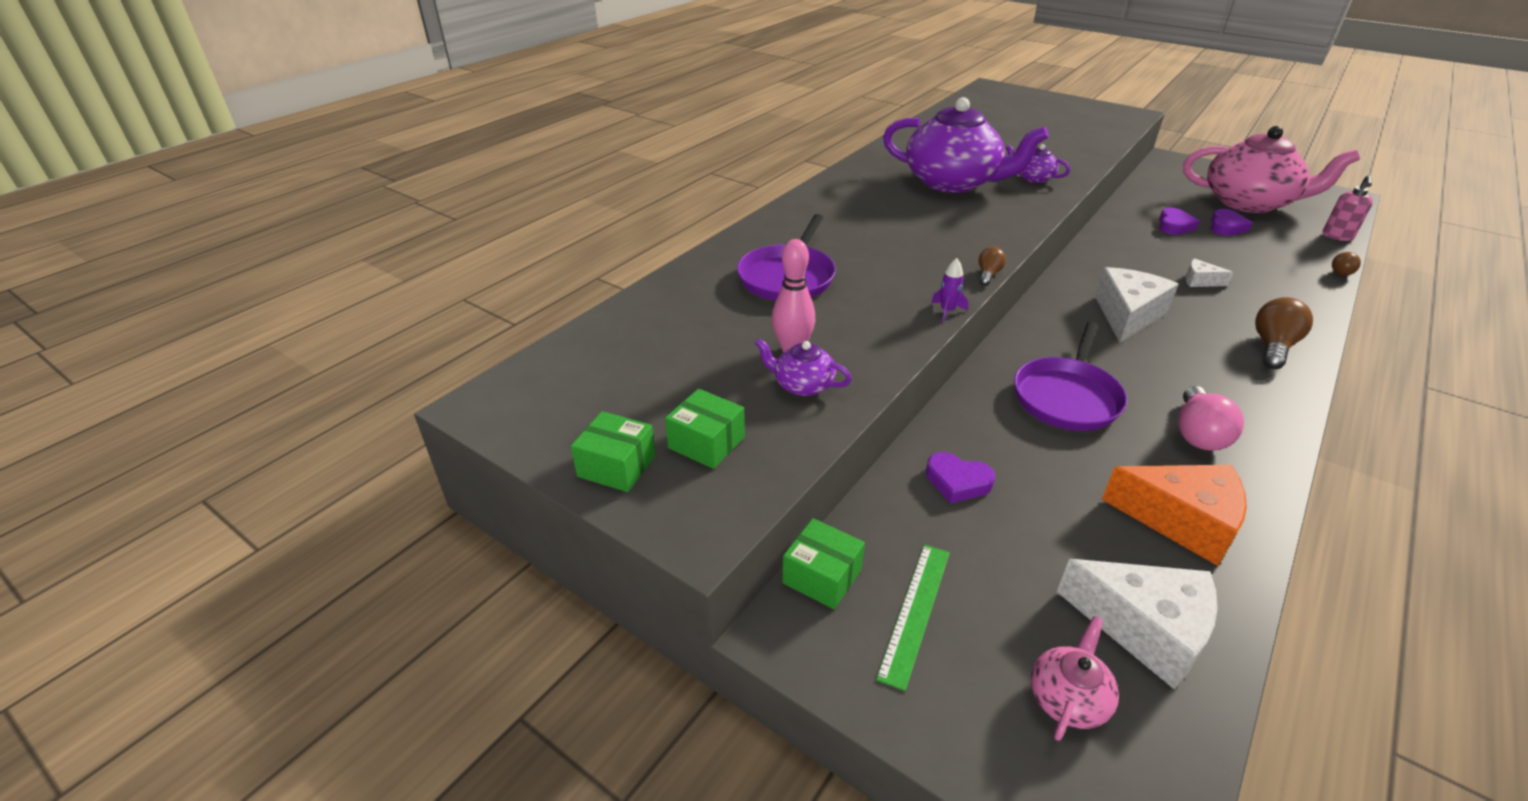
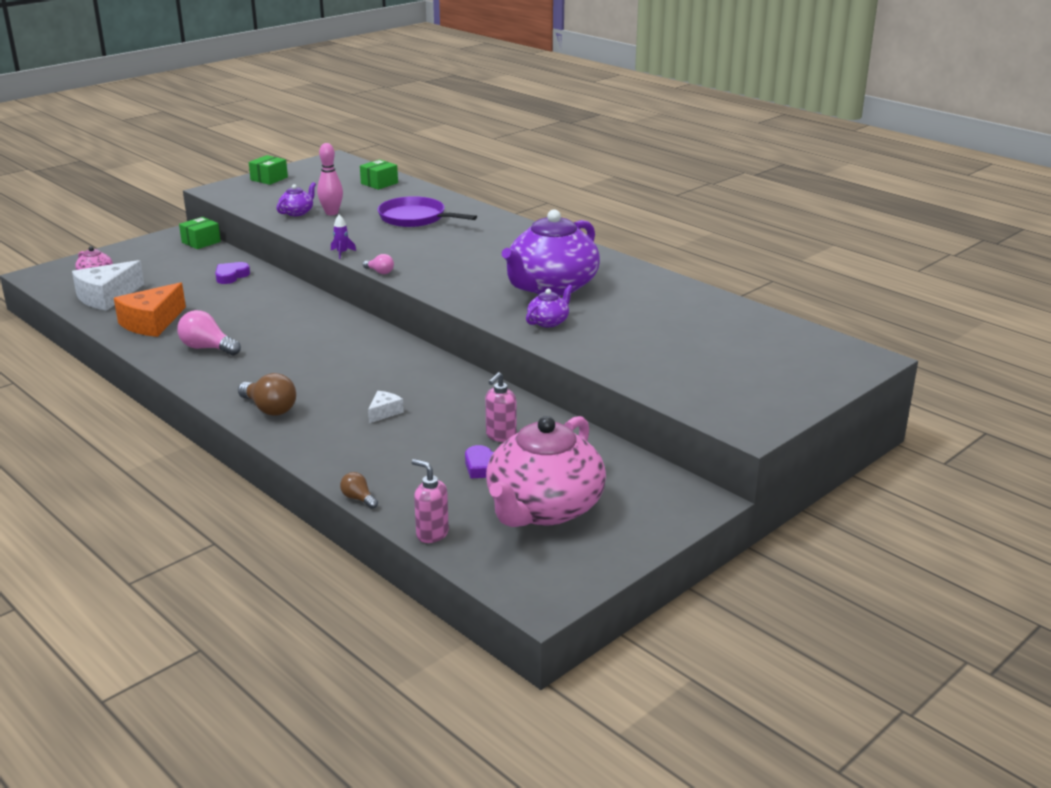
camera: 100 degrees right, 10 degrees down
(706, 443) = (269, 193): green box -> green box (379, 183)
(915, 612) = (164, 256): green ruler -> none
(988, 274) = (380, 272): brown light bulb -> pink light bulb
(1067, 397) = (274, 318): purple pan -> none
(1127, 315) = (352, 364): white cheese -> none
(1174, 226) = (500, 436): purple heart -> pink soap dispenser

